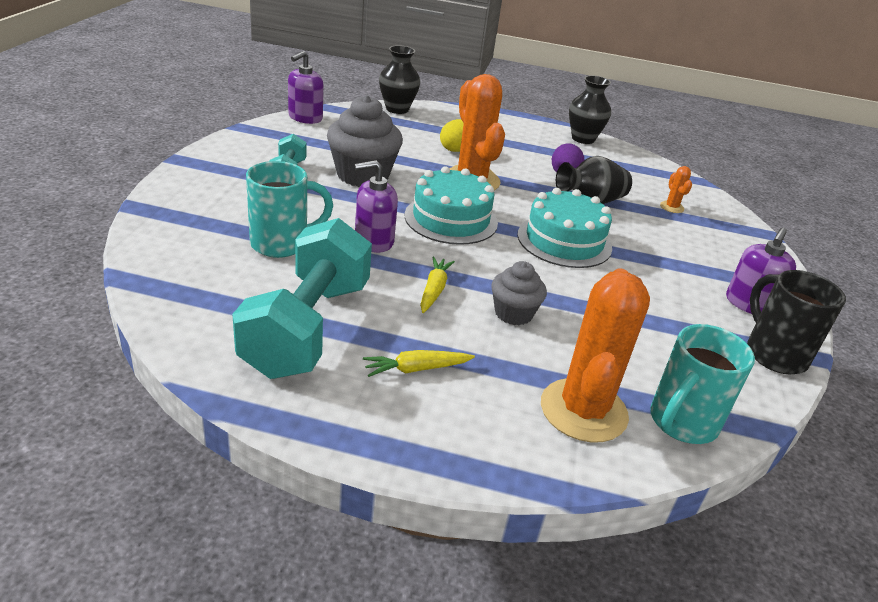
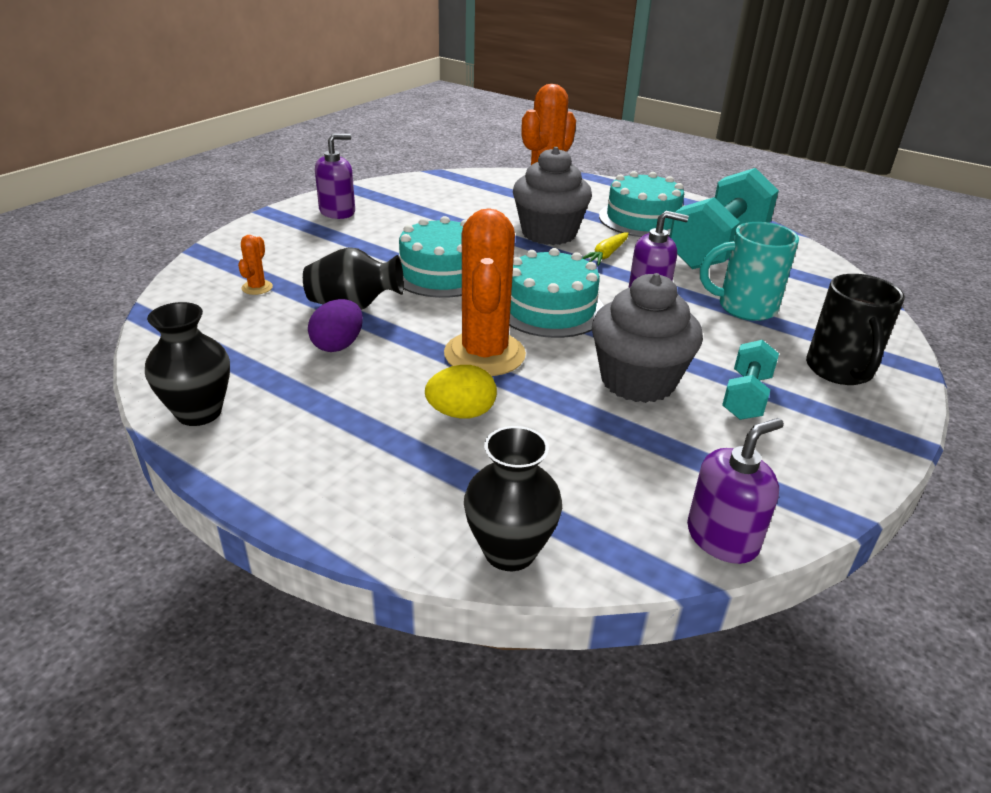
camera: 155 degrees left, 0 degrees up
(416, 369) = (642, 219): yellow carrot -> turquoise cake
(513, 313) = (549, 233): grey cupcake -> grey cupcake, size x1.73
(682, 423) = (488, 180): turquoise mug -> none
(774, 354) = (373, 190): black mug -> black mug (840, 371)

